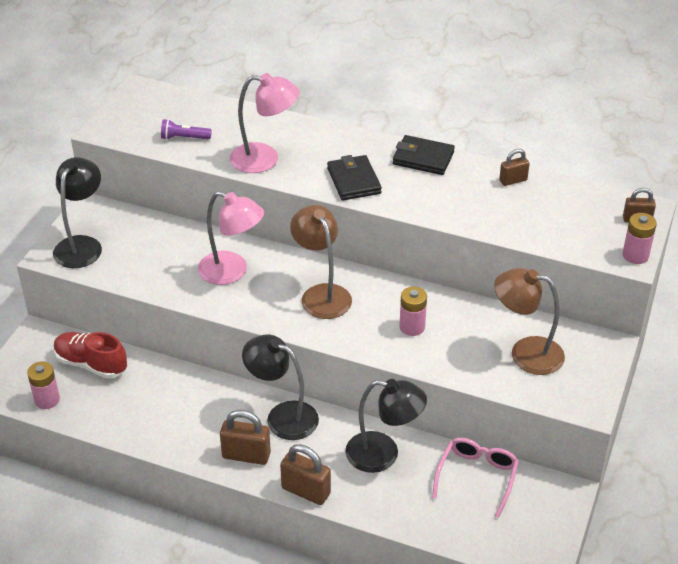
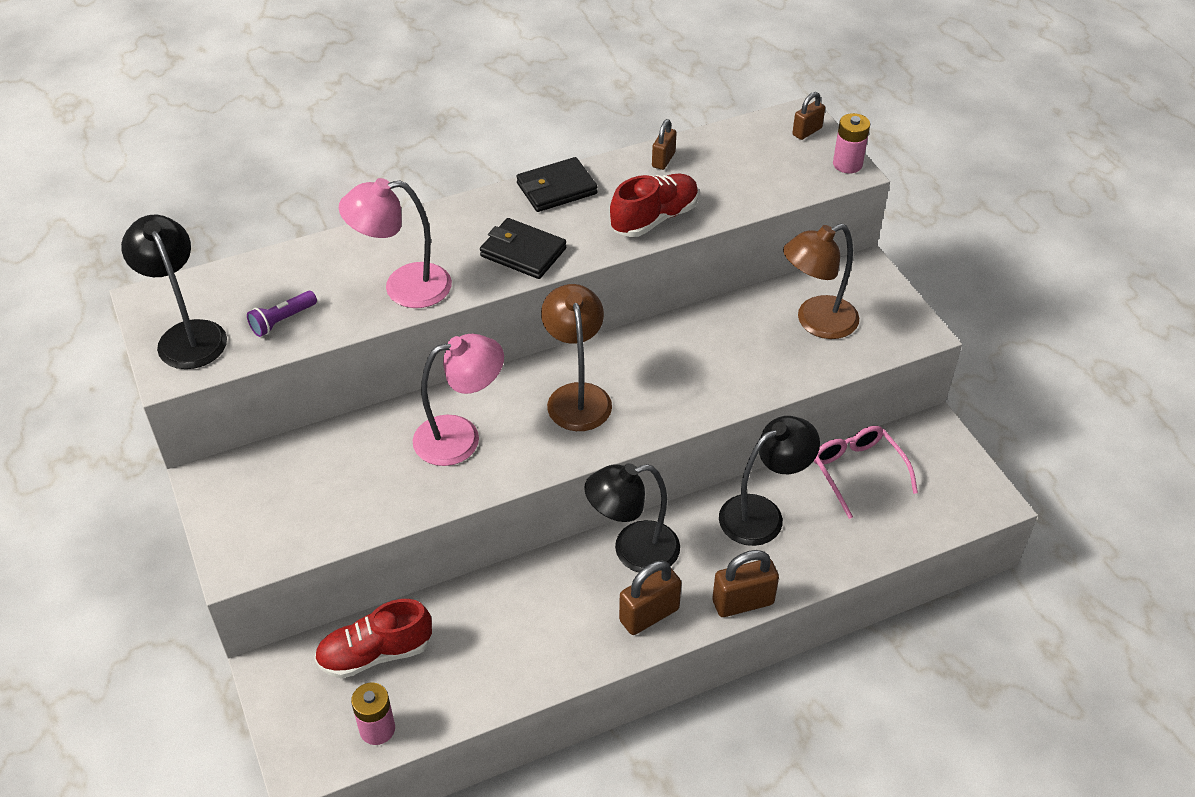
camera: 45 degrees left, 5 degrees up
(82, 245) = (256, 526): black lamp -> black lamp (187, 335)
(265, 159) = (403, 287): pink lamp -> pink lamp turned 150 degrees counterclockwise
(321, 294) = (577, 396): brown lamp -> brown lamp turned 60 degrees clockwise
(412, 327) = (697, 368): pink battery -> none
(457, 210) = (654, 218): none -> red shoe

